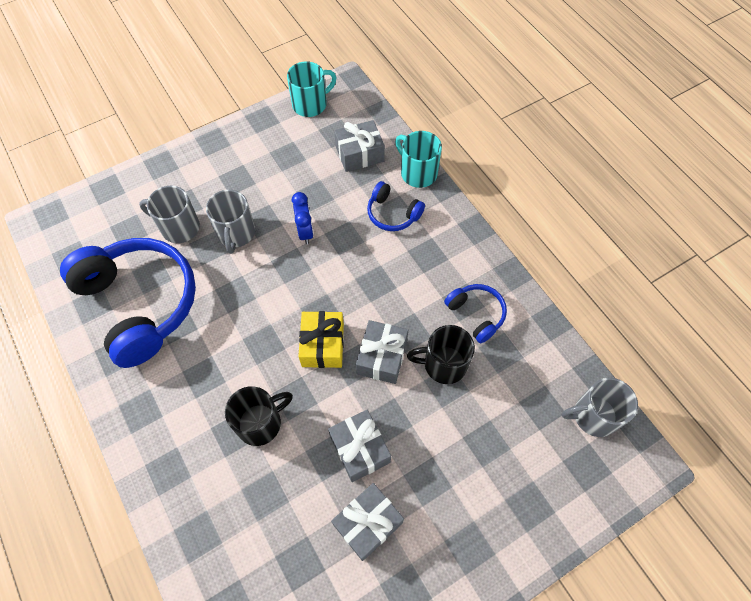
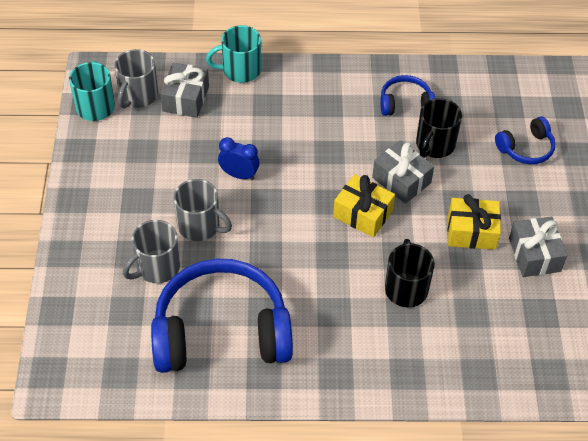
camera: 60 degrees left, 10 degrees down
(360, 449) = (471, 232): grey gift -> yellow gift
(392, 214) = (269, 107): blue headphones -> blue headphones (526, 148)
(593, 416) = (533, 82): grey mug -> grey mug (138, 96)

